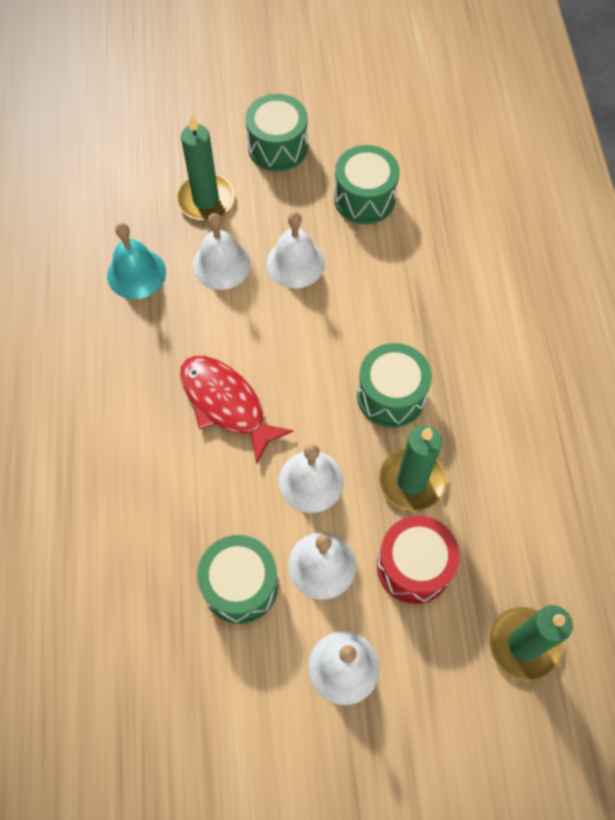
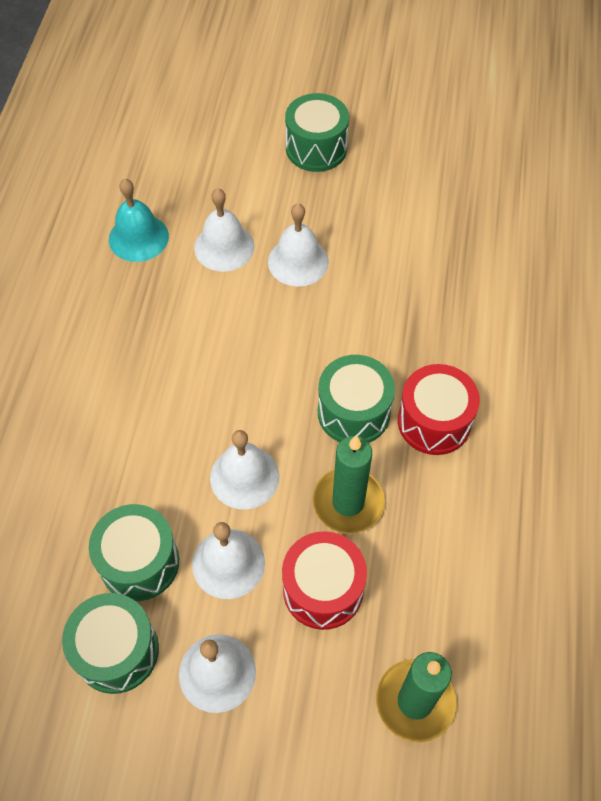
camera: 15 degrees right, 5 degrees down
(206, 200) = (229, 183): green candle -> none
(226, 404) = (184, 381): red fish -> none
(364, 198) = (388, 214): green drum -> green drum (117, 651)
(465, 387) = (434, 422): none -> red drum

